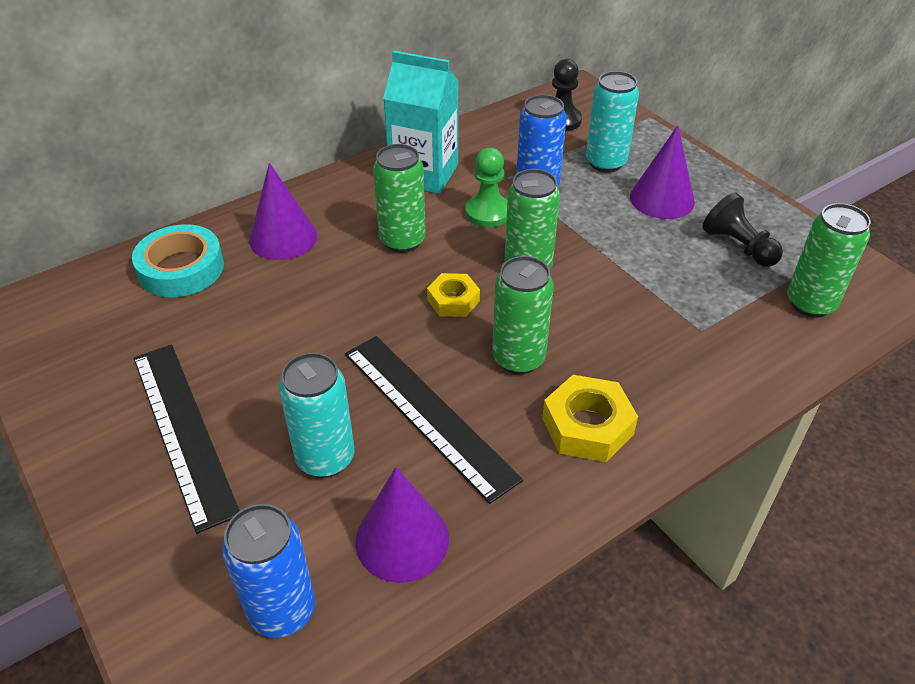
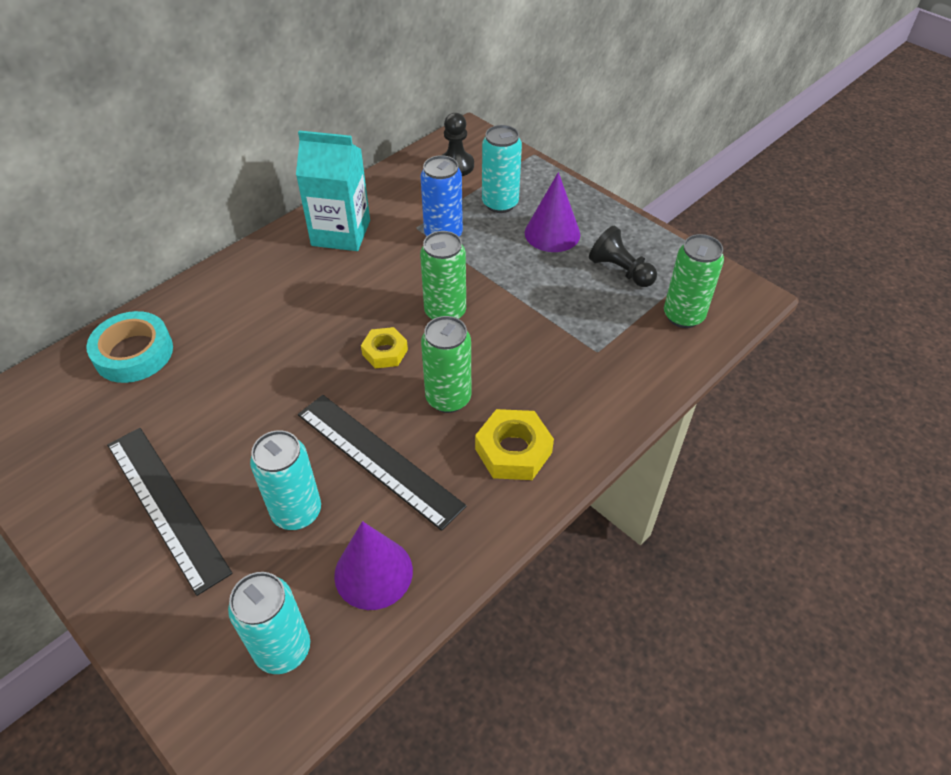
camera: 10 degrees left, 5 degrees up
(282, 610) = (283, 649): blue can -> turquoise can
(283, 238) = (223, 311): purple cone -> none
(402, 241) = (331, 301): green can -> none
(488, 213) = (403, 264): green pawn -> none

